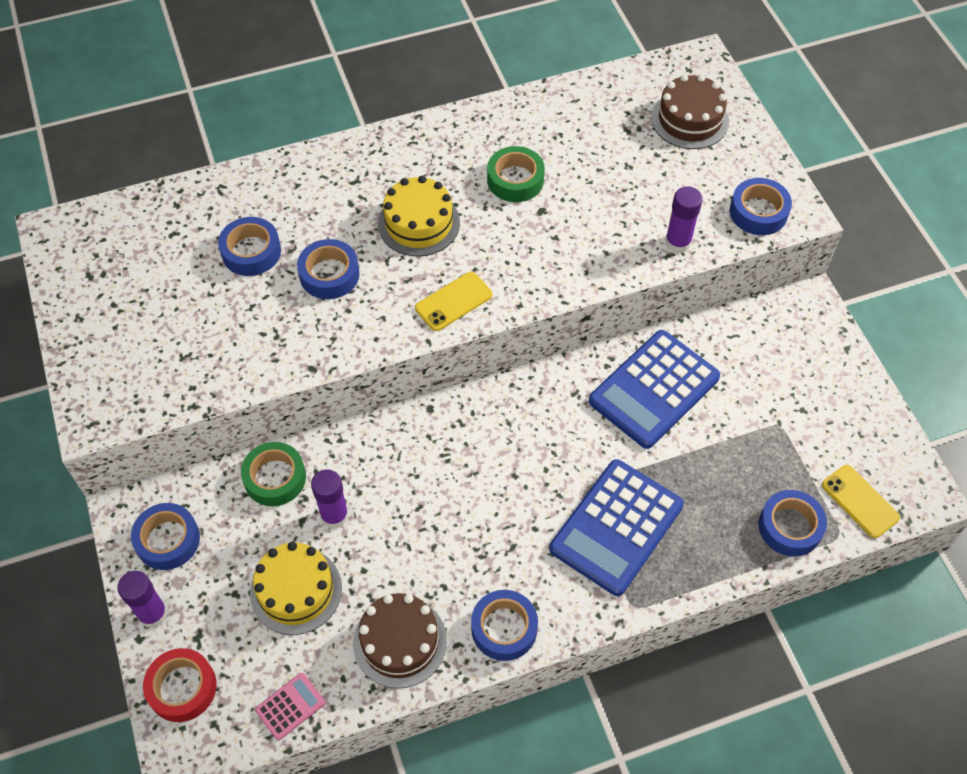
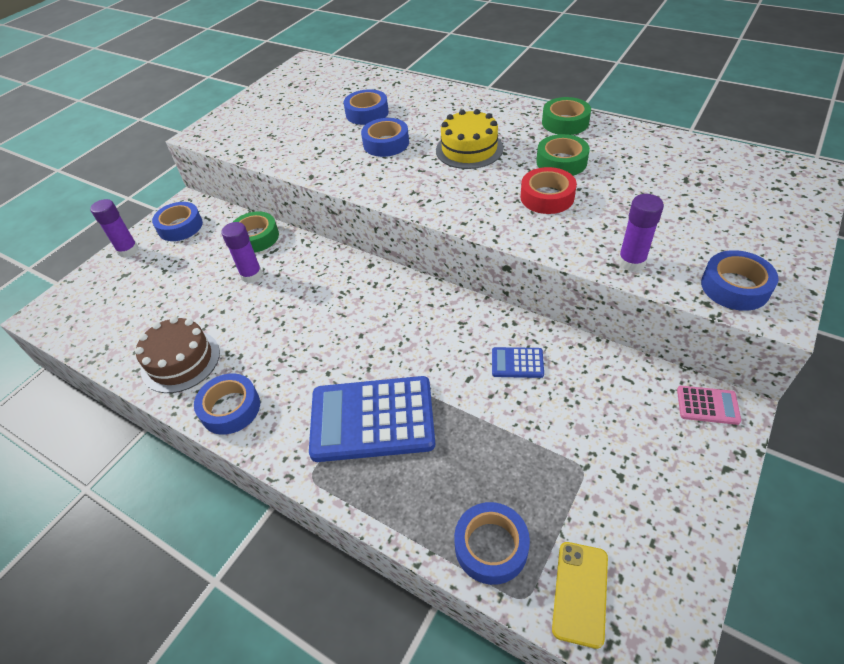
camera: 55 degrees right, 10 degrees down
(182, 688) = (86, 290): red tape -> red tape (547, 197)
(290, 706) = (99, 340): pink calculator -> pink calculator (707, 405)
(296, 590) = (184, 292): yellow cake -> none
(453, 301) = (428, 195): yellow phone -> none
(462, 129) = (565, 122): none -> green tape
(653, 389) = (517, 363): blue calculator -> blue calculator, size x0.44
(689, 119) = (751, 200): brown cake -> none

